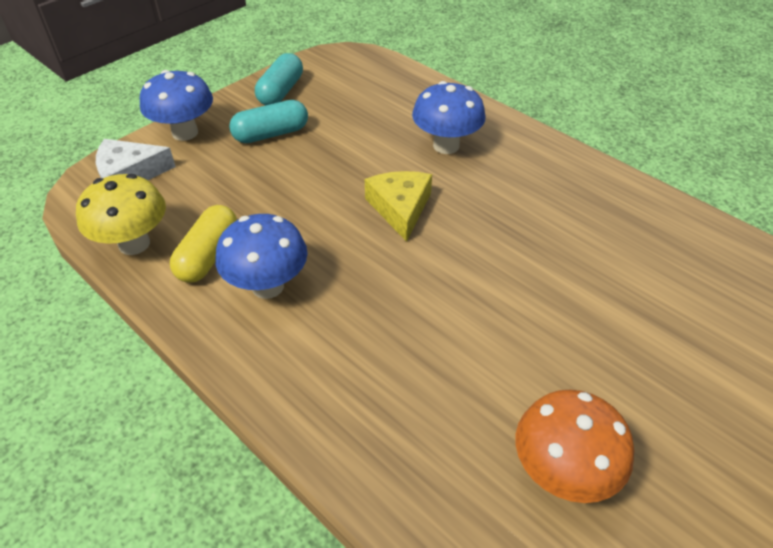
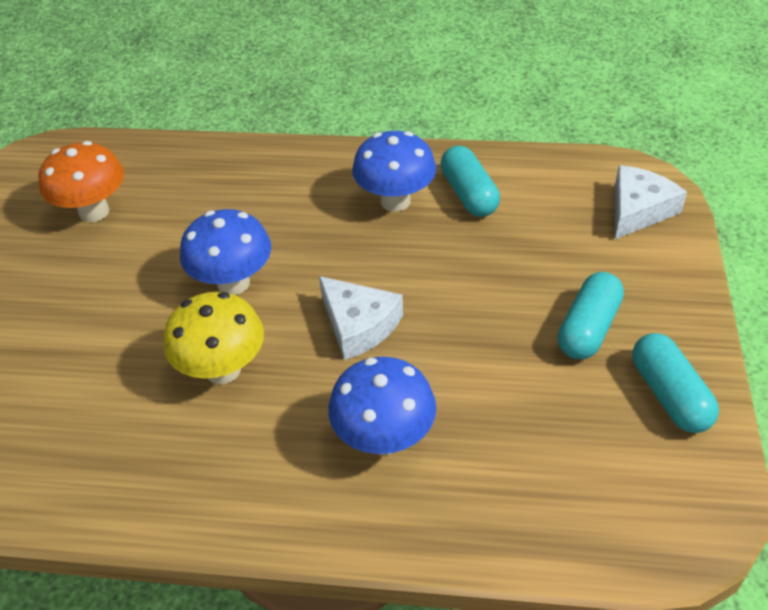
camera: 145 degrees right, 0 degrees up
(134, 244) = (535, 170): yellow mushroom -> yellow mushroom (223, 370)
(185, 133) = (669, 275): blue mushroom -> blue mushroom (233, 283)
(208, 255) = (469, 194): yellow capsule -> turquoise capsule
(400, 208) = (358, 325): yellow cheese -> white cheese

